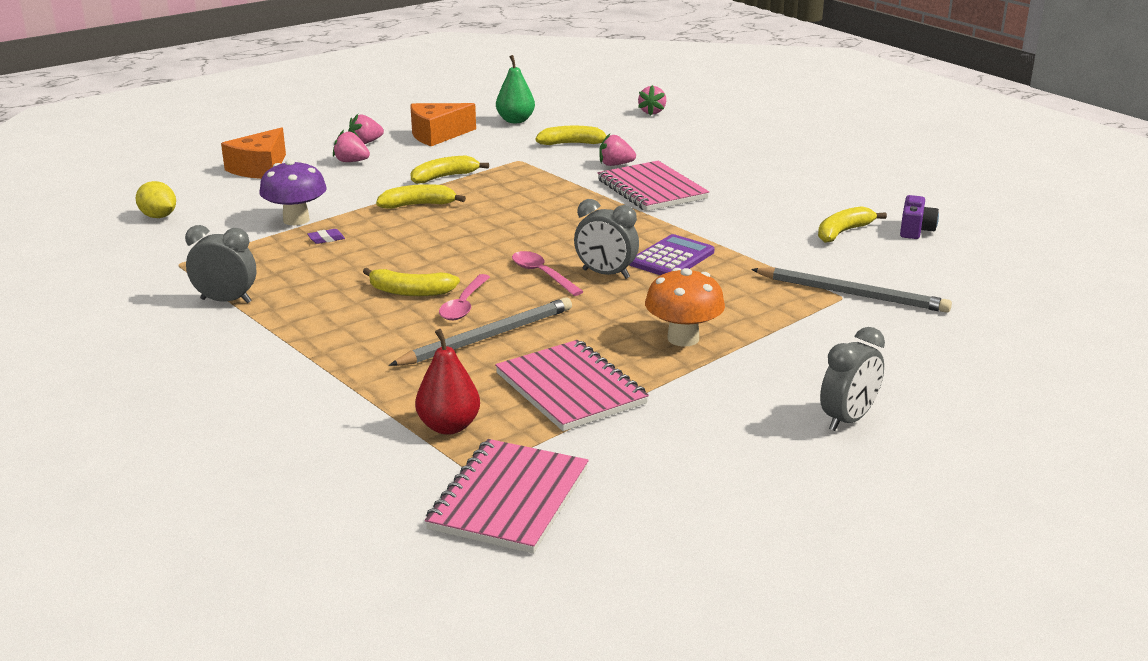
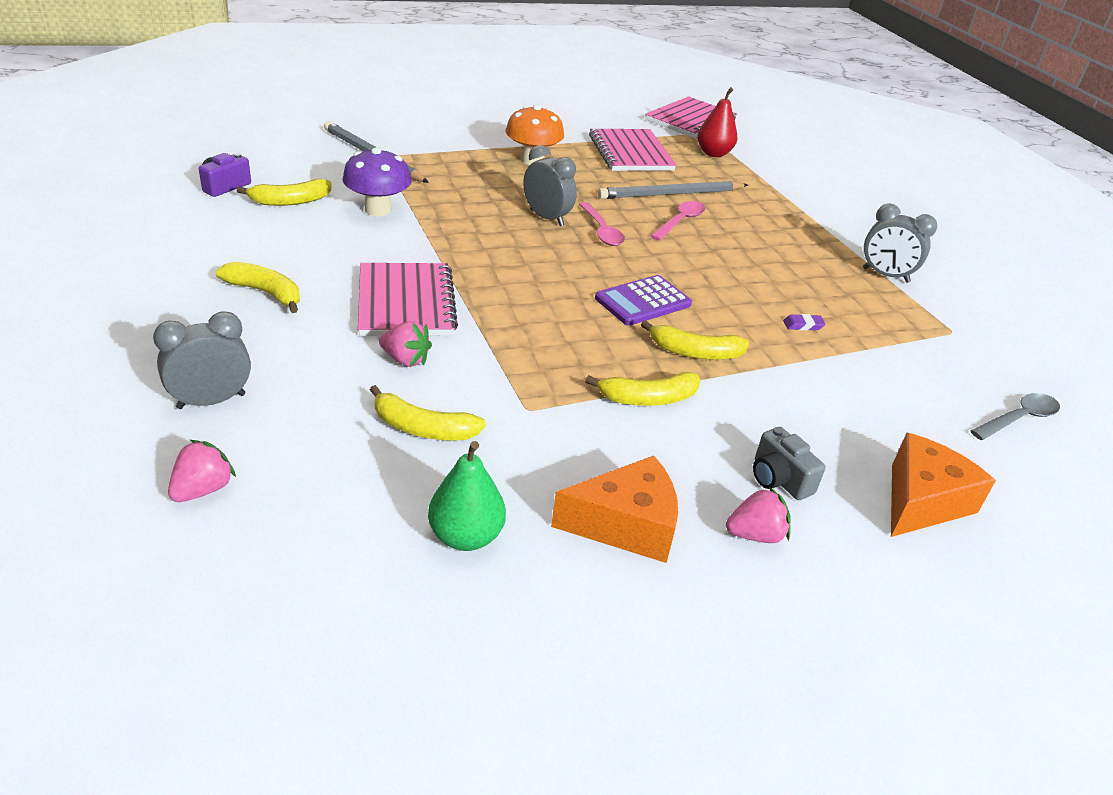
camera: 165 degrees left, 10 degrees up
(158, 216) = (1018, 419): yellow lemon -> grey spoon
(296, 220) = (842, 365): purple mushroom -> purple mushroom (378, 210)
(351, 161) = (779, 479): pink strawberry -> grey camera
(410, 292) = (722, 244): yellow banana -> yellow banana (265, 293)
(672, 258) = (476, 217): purple calculator -> purple calculator (642, 301)
(848, 420) = (483, 105): grey clock -> grey clock (211, 401)

